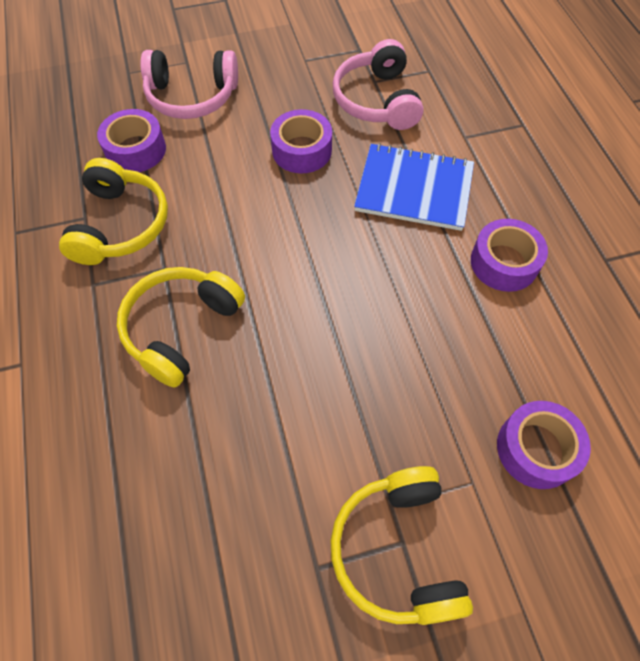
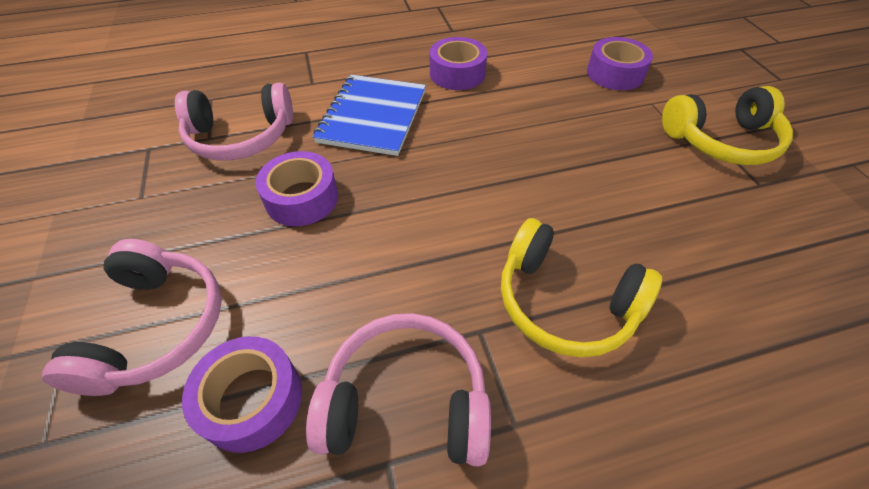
camera: 90 degrees left, 10 degrees down
(120, 225) = (406, 400): yellow headphones -> pink headphones

